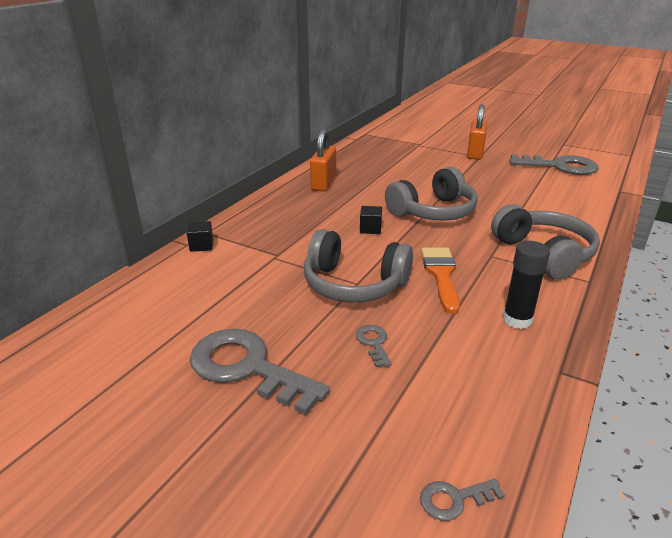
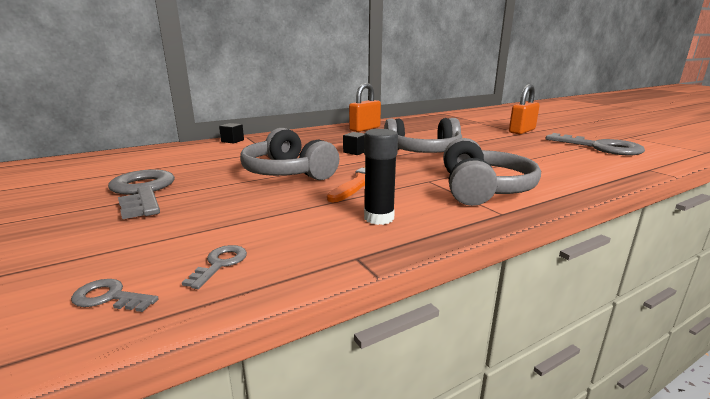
camera: 30 degrees right, 10 degrees down
(374, 343) = (240, 201): grey key -> grey key (220, 264)

